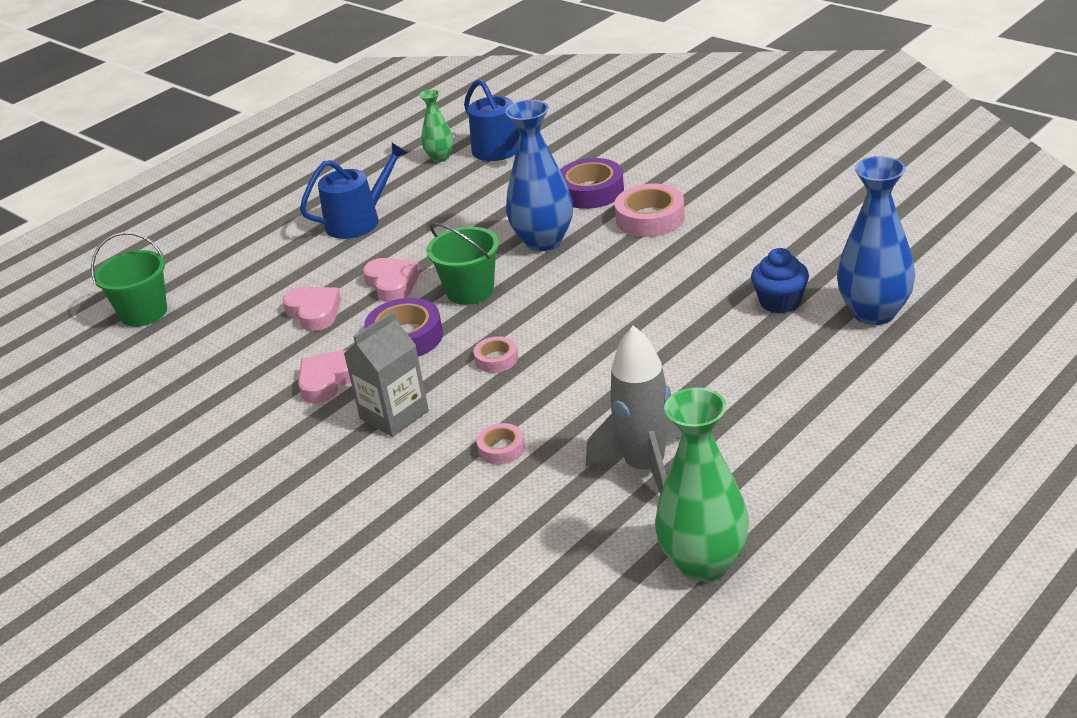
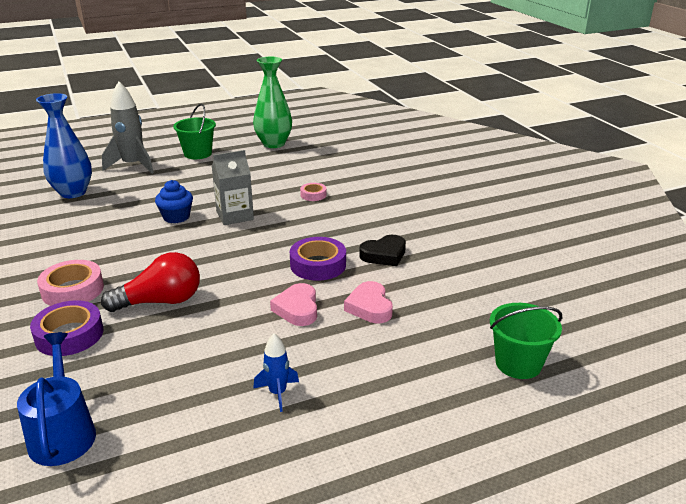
camera: 160 degrees left, 5 degrees down
(327, 381) = (384, 255): pink heart -> black heart
(359, 221) = (277, 393): blue watering can -> blue rocket
(394, 415) = (355, 225): grey carton -> grey carton (235, 216)
(440, 157) = (125, 457): green vase -> none
(470, 291) = (250, 281): green bucket -> green bucket (198, 154)
(496, 359) = (276, 233): pink tape -> none
(543, 241) = (160, 301): blue vase -> red light bulb
(645, 468) = (259, 171): grey rocket -> grey rocket (133, 165)
(780, 302) = (100, 211): blue cupcake -> blue cupcake (176, 217)

